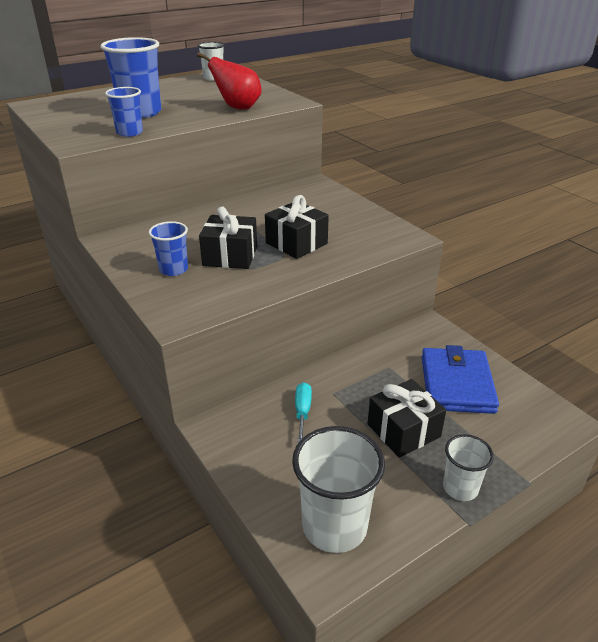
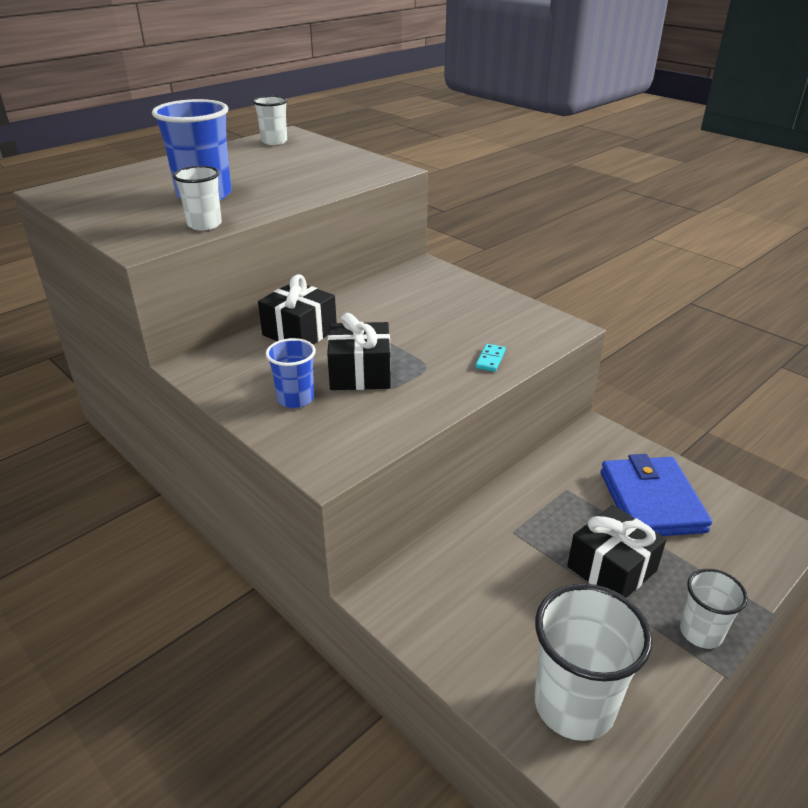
camera: 10 degrees left, 0 degrees up
(129, 133) = (204, 224): blue cup -> white cup
(237, 108) = (326, 181): red pear -> none
(296, 243) = (435, 348): black gift -> black gift (299, 332)
(302, 411) = (484, 560): turquoise screwdriver -> none
(337, 255) = (490, 359): none -> turquoise domino

